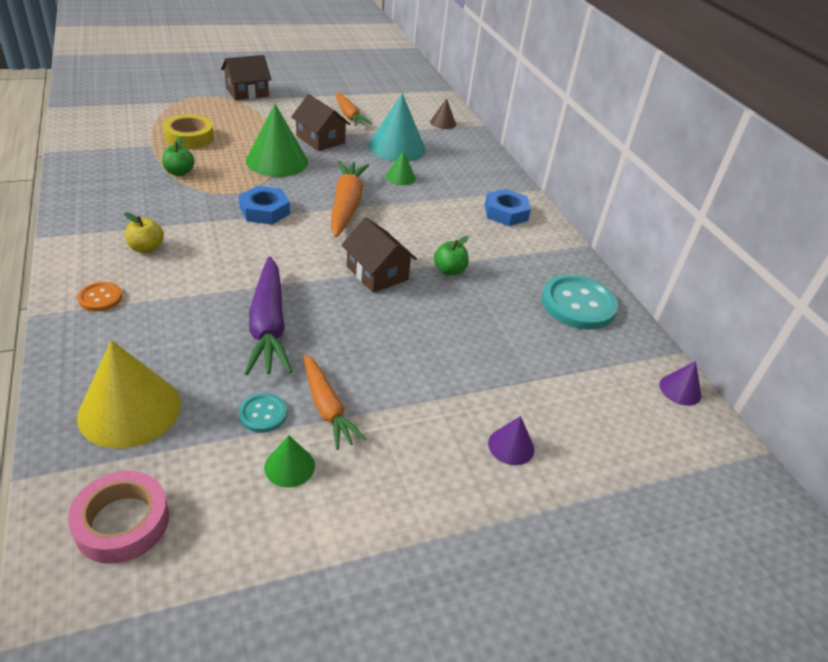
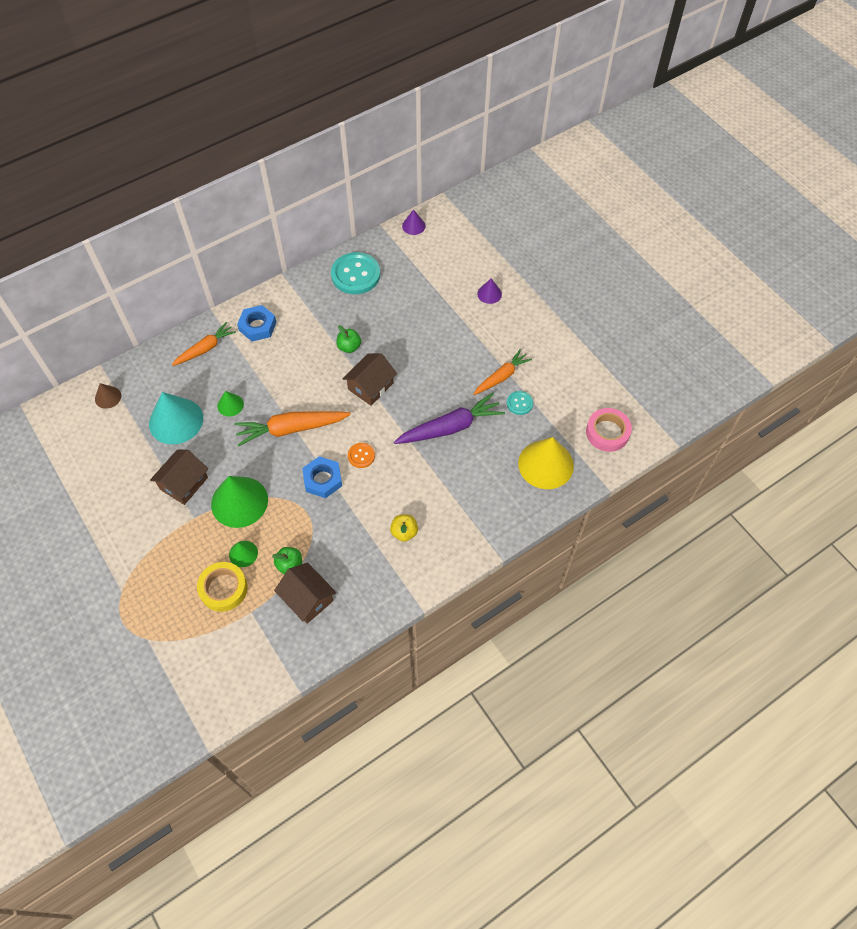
camera: 100 degrees left, 20 degrees up
(100, 298) = (468, 529): orange button -> orange button (361, 456)
(247, 92) = (99, 586): brown house -> brown house (307, 598)
(289, 466) = (546, 380): green cone -> green cone (243, 553)
(349, 115) = (122, 476): orange carrot -> orange carrot (205, 348)

